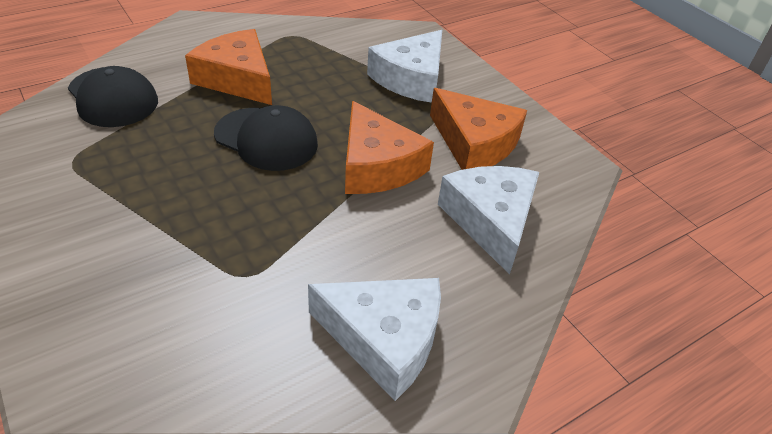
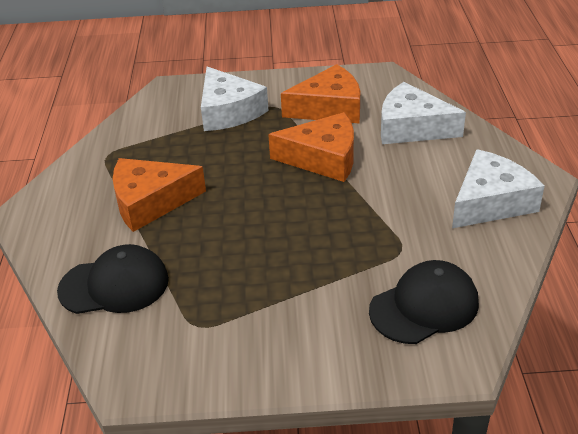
camera: 55 degrees left, 5 degrees down
(266, 139) = (251, 205): black cap -> black cap (424, 306)

